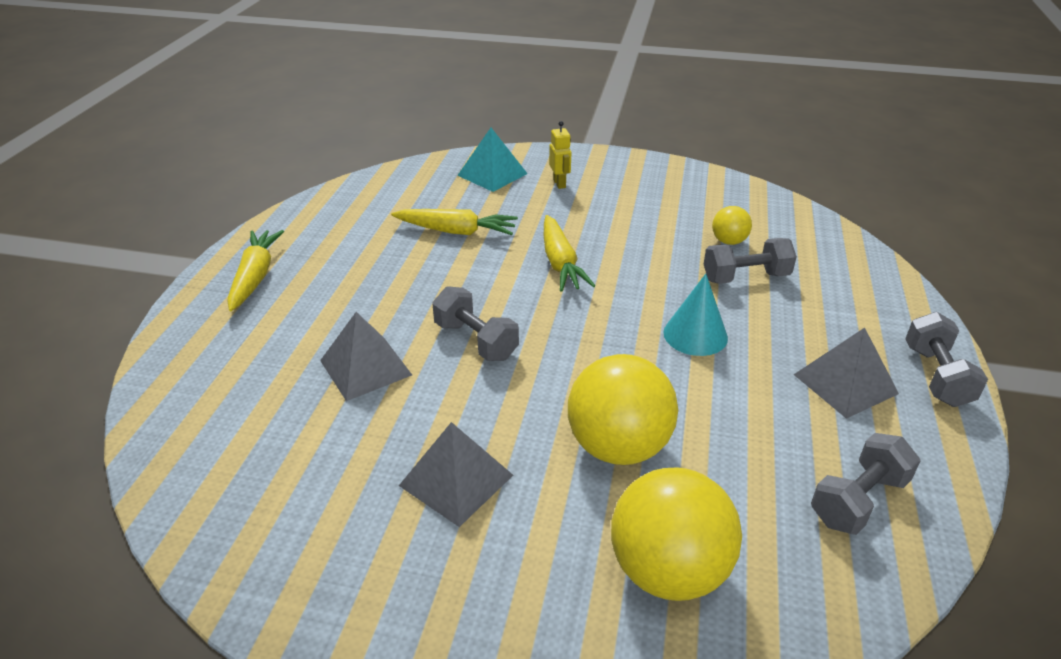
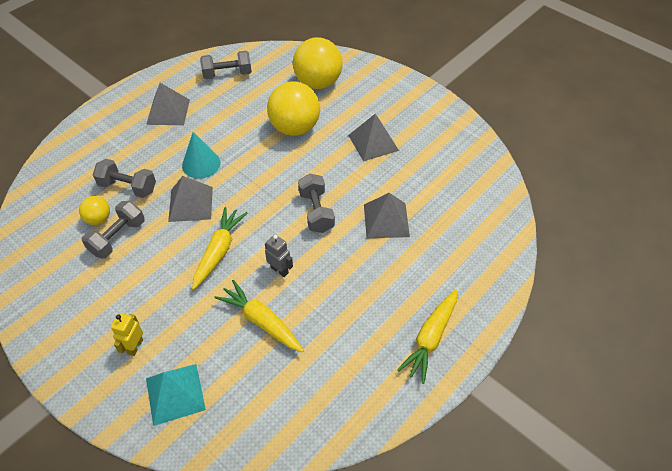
camera: 150 degrees left, 15 degrees up
(472, 271) = (280, 270): none -> grey robot
(648, 289) = (191, 204): none -> grey pyramid
(936, 376) = (126, 98): grey dumbbell -> grey dumbbell (118, 237)

